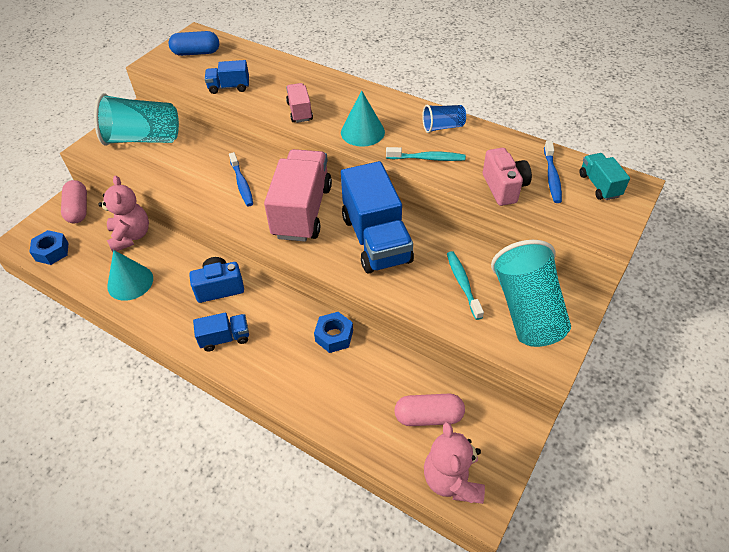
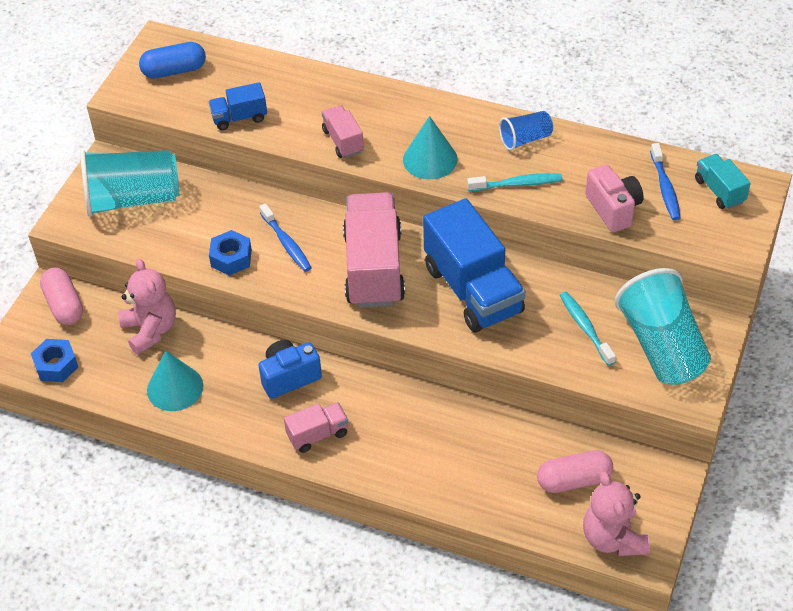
camera: 10 degrees left, 0 degrees up
(225, 338) = (317, 434): blue truck -> pink truck
(334, 336) = (445, 411): blue nut -> blue nut (231, 258)

